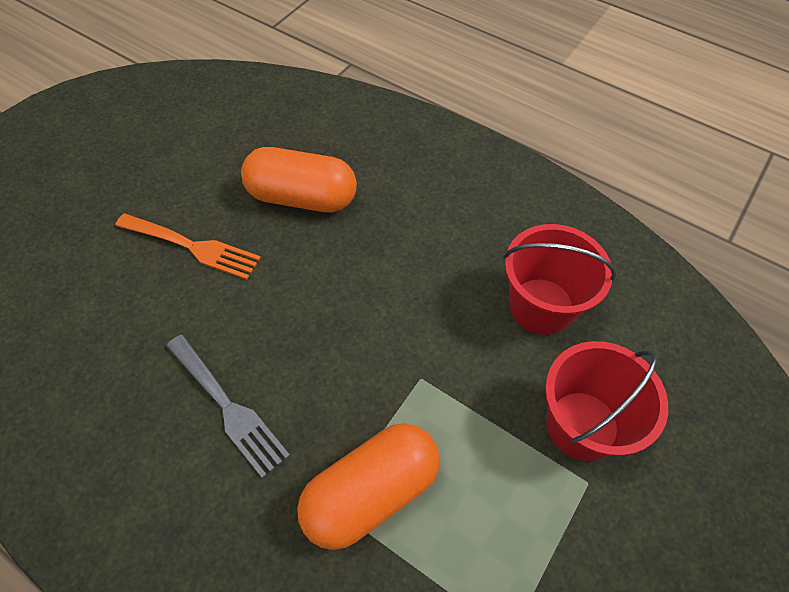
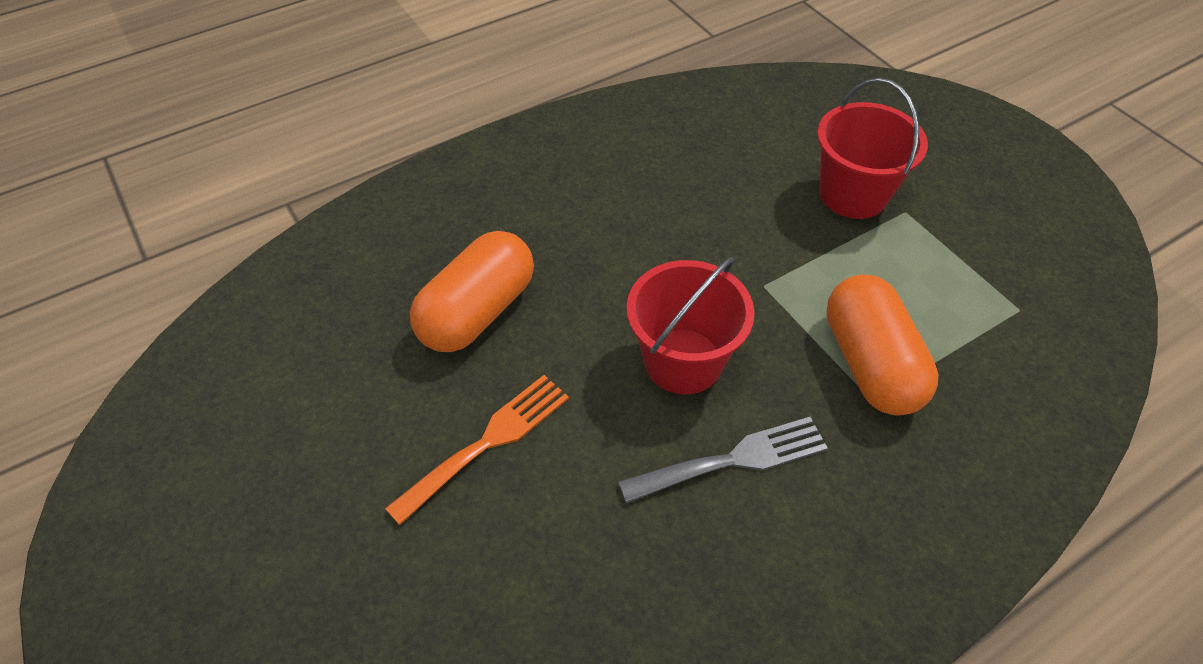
camera: 65 degrees left, 5 degrees down
(541, 306) = (724, 172): red bucket -> red bucket (683, 361)

